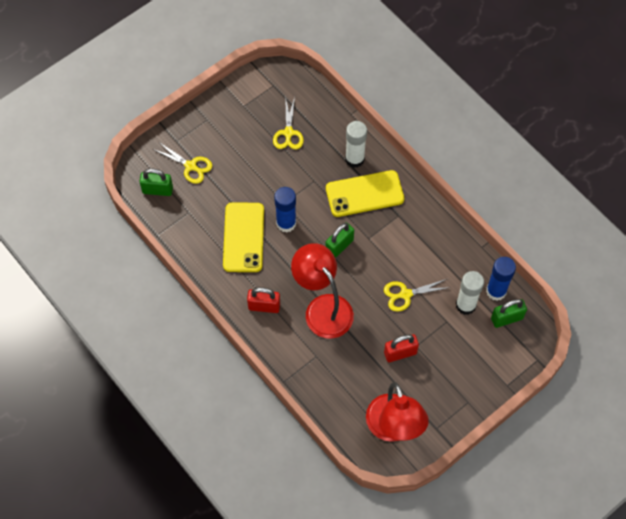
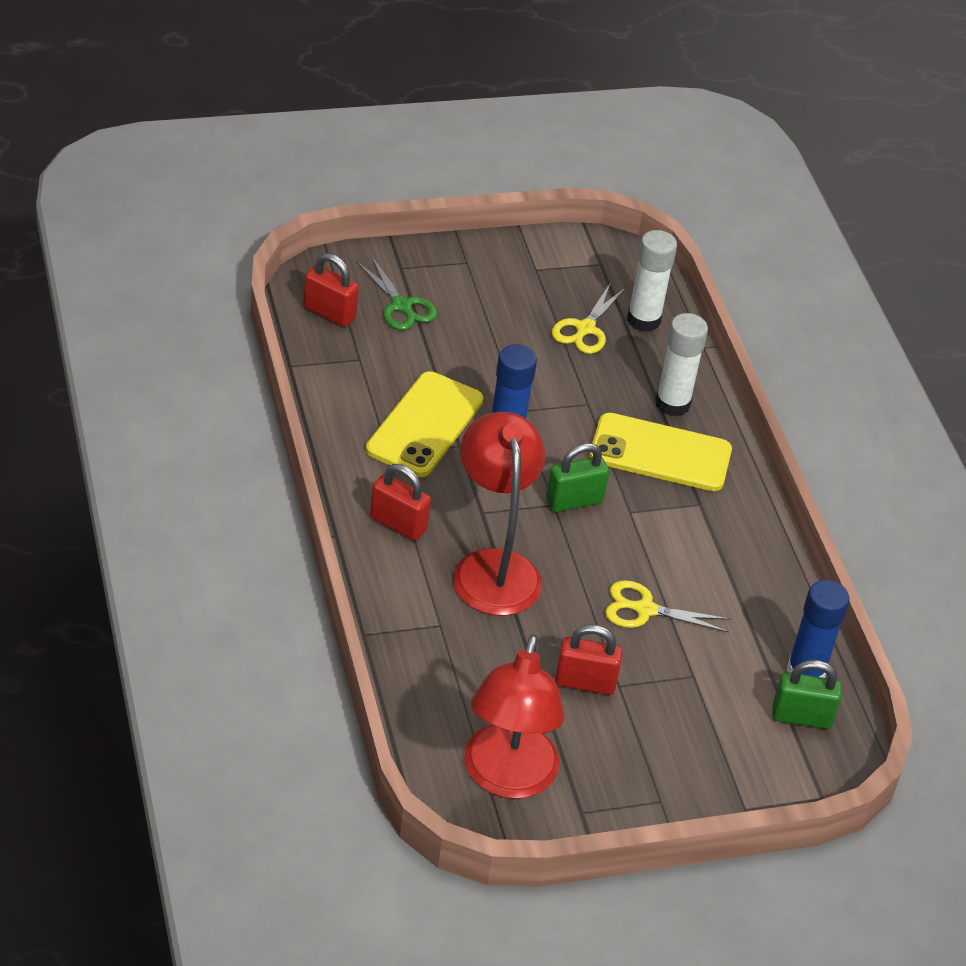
camera: 20 degrees right, 20 degrees down
(157, 190) = (329, 313): green padlock -> red padlock
(190, 166) = (401, 306): yellow scissors -> green scissors
(465, 305) = (740, 668): white glue stick -> white glue stick (643, 320)

